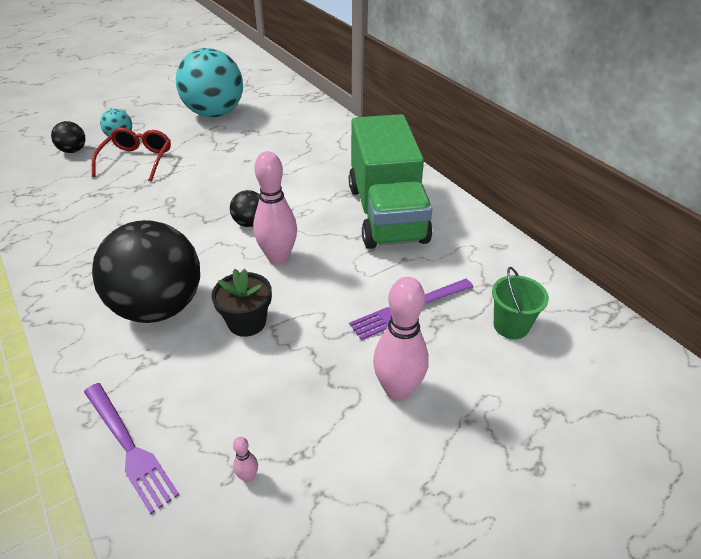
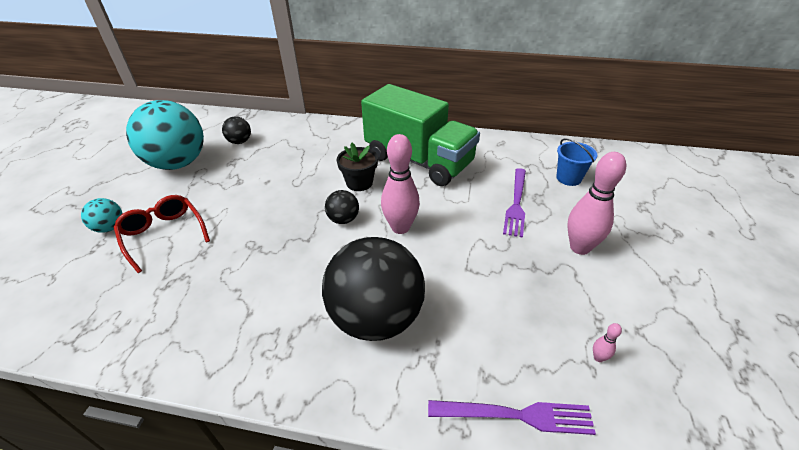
camera: 45 degrees left, 0 degrees up
(73, 150) = (72, 266): black ball -> black ball (240, 142)
(247, 322) = (449, 279): black flower pot -> black flower pot (359, 183)
(511, 326) = (568, 178): green bucket -> blue bucket

